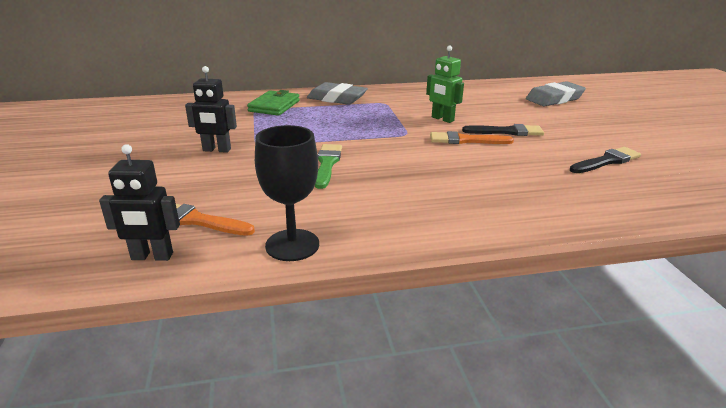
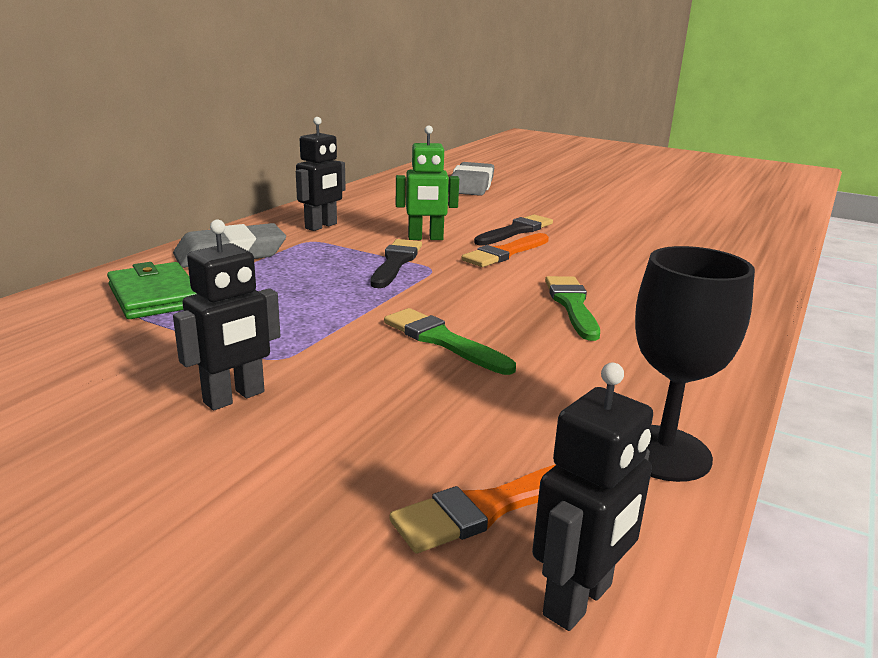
camera: 50 degrees left, 5 degrees down
(406, 97) = (321, 226): none -> black robot
(428, 177) = (572, 305): none -> green brush
(606, 161) = (646, 231): black brush -> black brush (396, 262)

